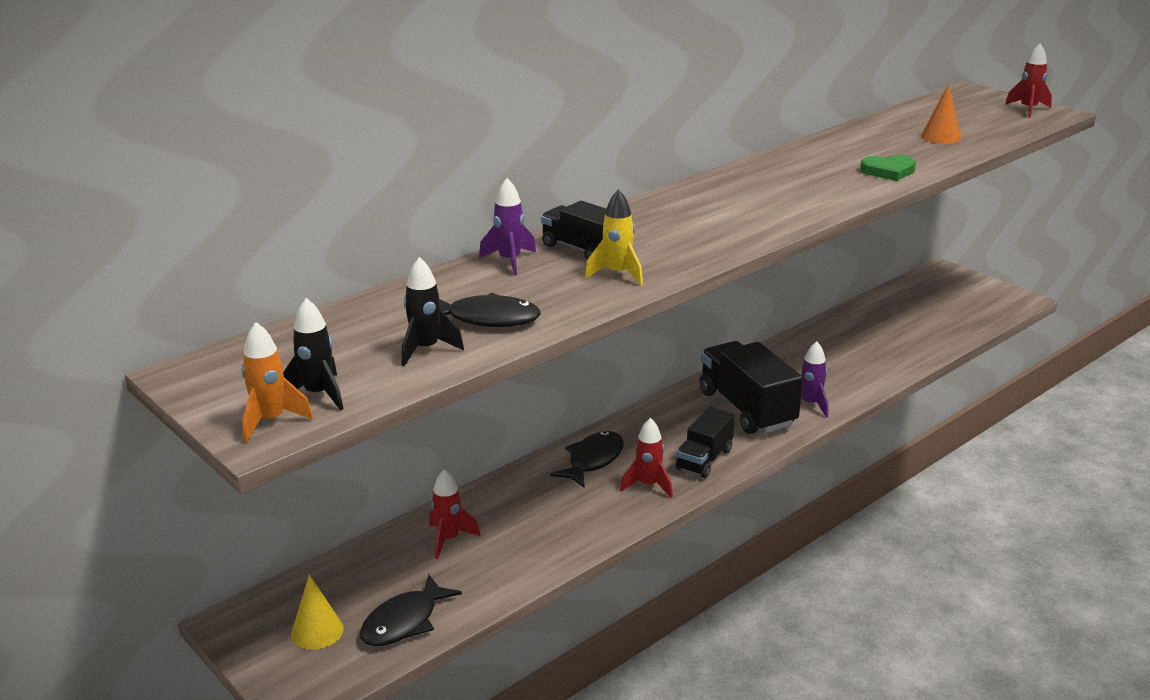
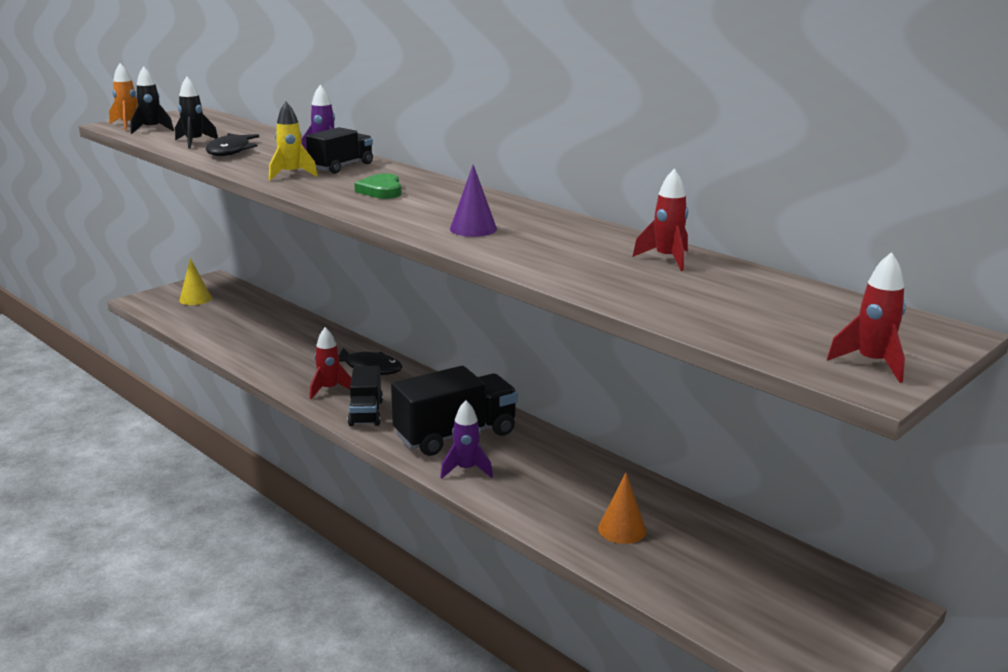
camera: 85 degrees right, 5 degrees down
(404, 622) = (193, 319): black fish -> none
(449, 539) = (276, 325): red rocket -> red rocket (667, 259)
(704, 459) = (366, 413): black truck -> black truck turned 120 degrees counterclockwise
(808, 192) = (473, 229): none -> purple cone
(888, 171) = (544, 262): green heart -> green heart (381, 190)
(941, 137) = (689, 296): orange cone -> orange cone (622, 529)

